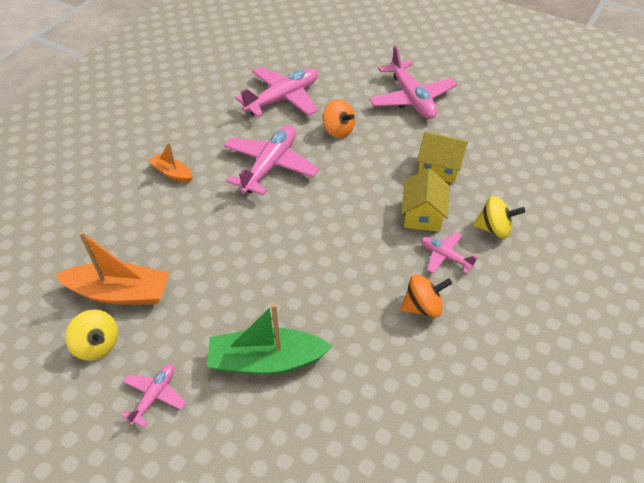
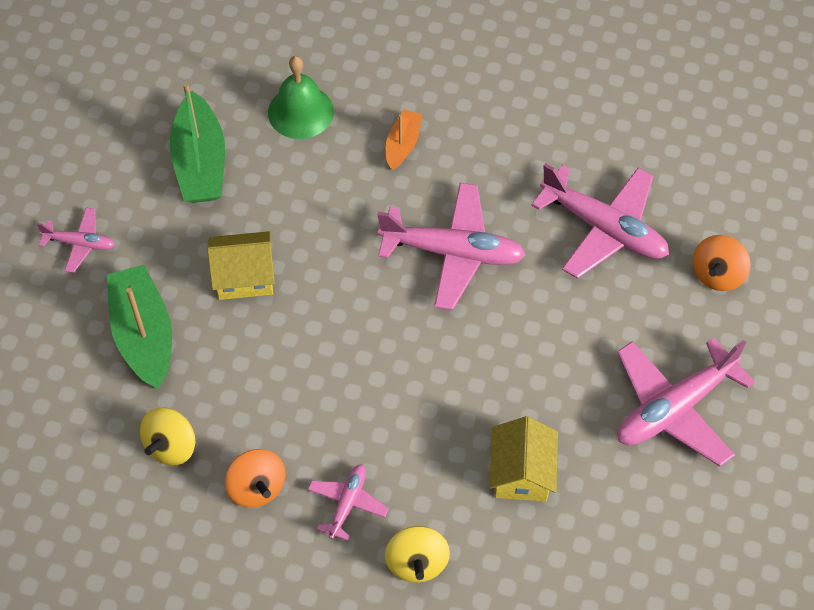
camera: 75 degrees right, 10 degrees up
(97, 345) = (129, 169): yellow spinning top -> yellow spinning top (171, 446)
(110, 222) = (300, 111): none -> green bell
(120, 293) = (200, 162): orange boat -> green boat
(338, 130) = (557, 320): orange spinning top -> orange spinning top (717, 274)
(422, 215) = (417, 464): yellow house -> yellow house (244, 276)

